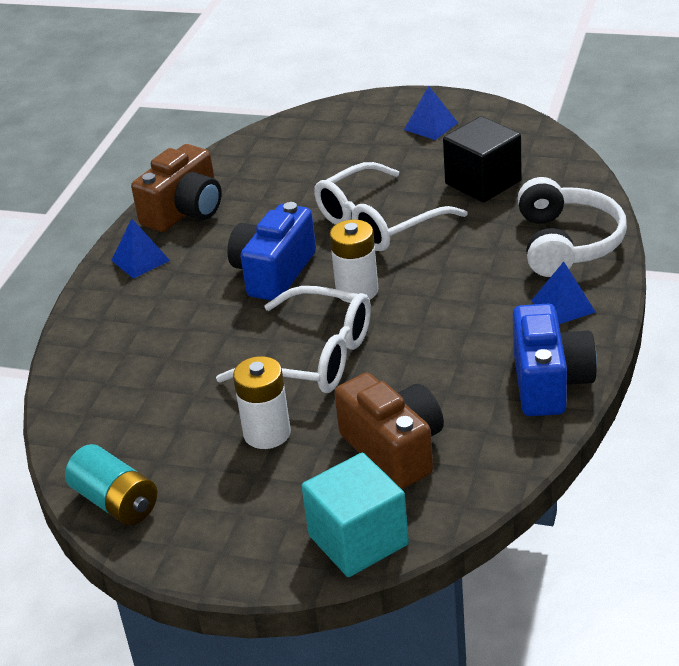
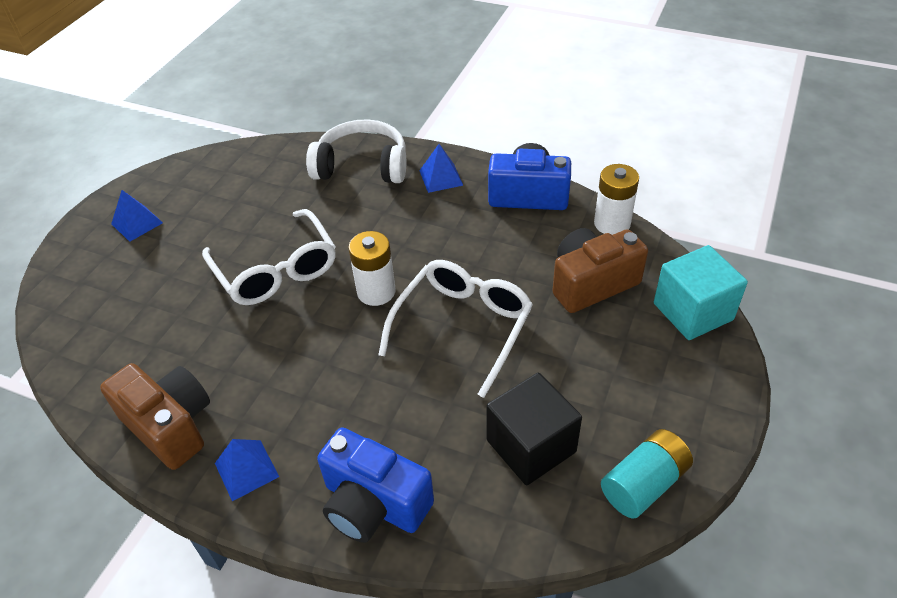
camera: 85 degrees left, 10 degrees up
(267, 433) = (561, 364): white battery -> white battery (612, 223)
(274, 273) = (323, 350): blue camera -> blue camera (374, 504)
(483, 182) = (251, 200): black cube -> black cube (531, 446)

